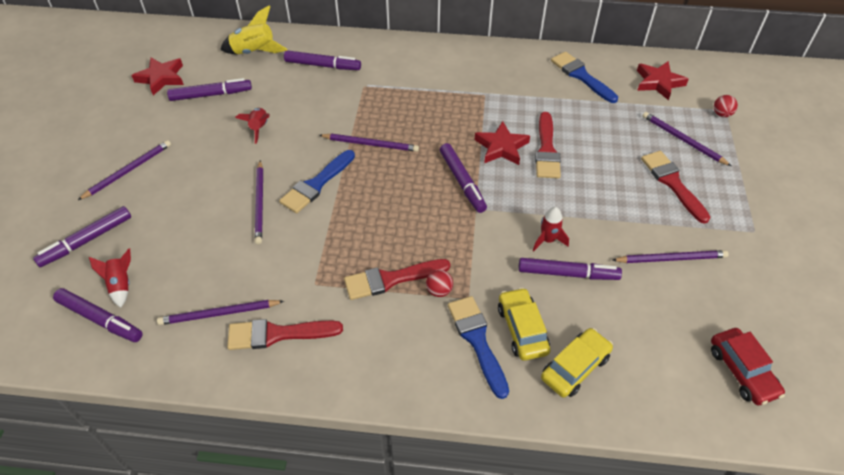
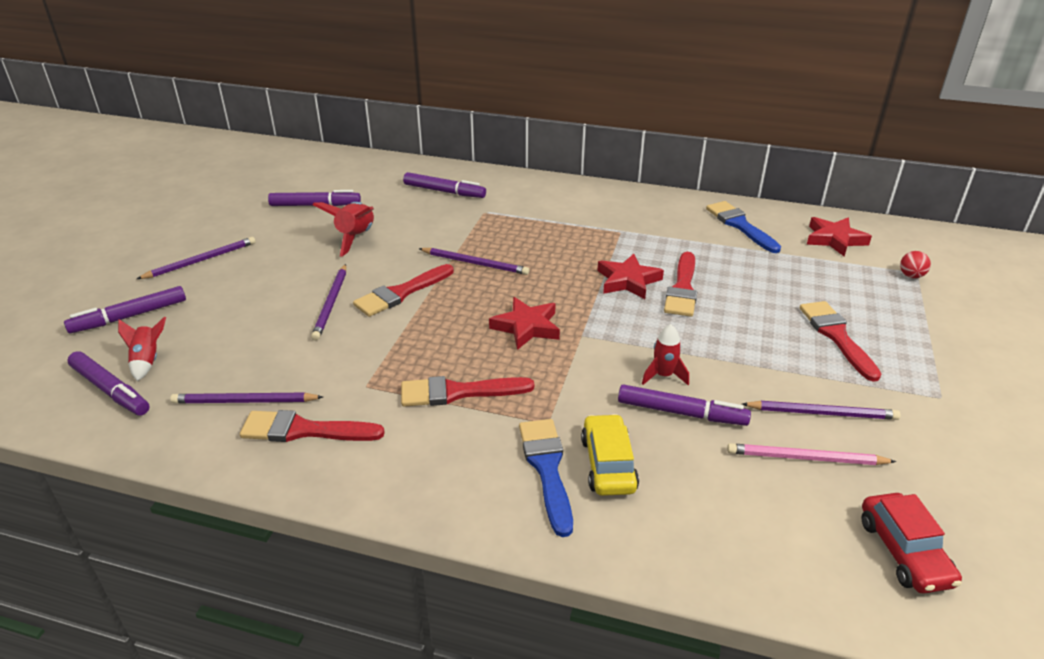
camera: 10 degrees right, 15 degrees down
(161, 78) = (269, 187): red star -> red star (527, 327)
(254, 52) = (375, 174): yellow rocket -> none
(259, 128) = (355, 238): red rocket -> red rocket, size x1.54
(316, 184) = (401, 293): blue brush -> red brush
(439, 290) = (513, 410): red ball -> none
(462, 182) = (572, 308): purple marker -> none
(575, 367) = (668, 515): yellow car -> none
(664, 301) = (805, 458): none -> pink pencil
(683, 140) = (857, 296): purple pencil -> none

